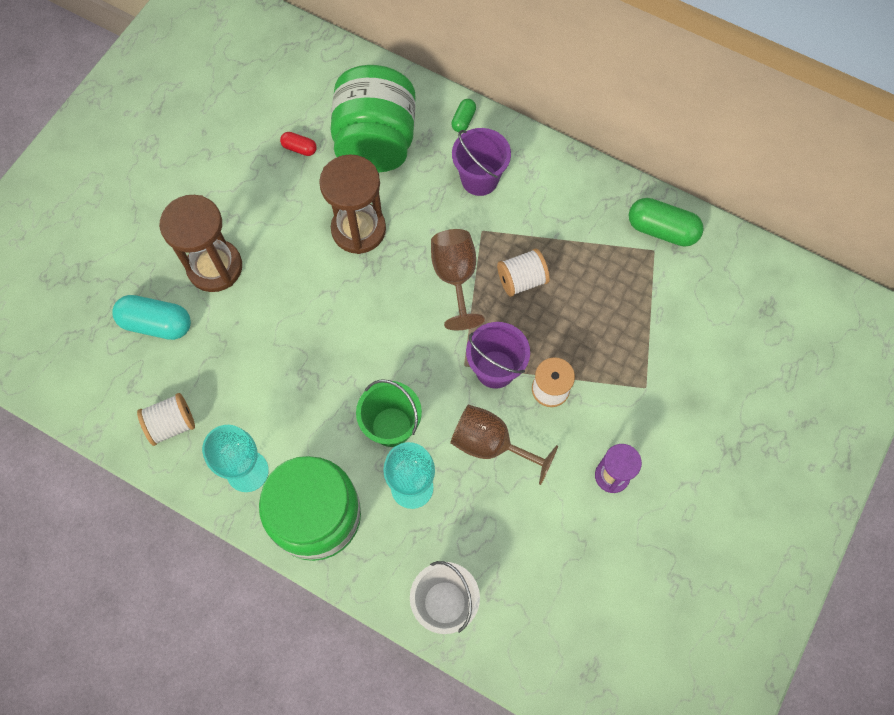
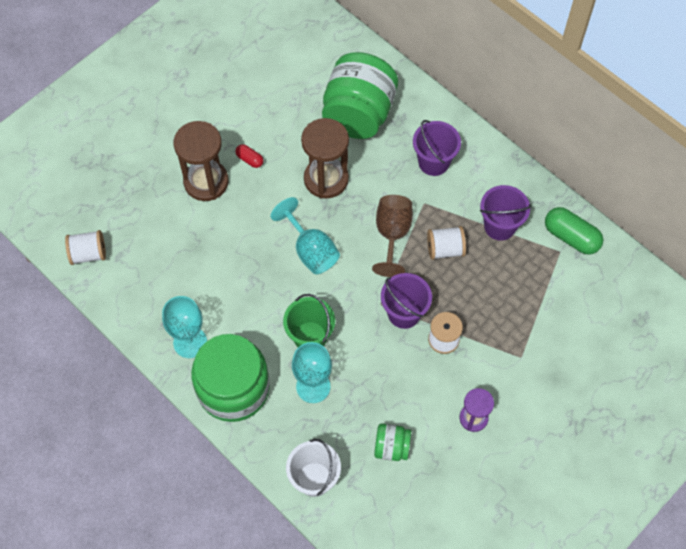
camera: 15 degrees right, 5 degrees down
(157, 323) = (150, 214): turquoise capsule -> none
(172, 424) = (142, 293): white spool -> white spool (88, 254)
(299, 148) = (296, 105): red capsule -> red capsule (250, 159)
(363, 320) = (310, 250): none -> turquoise goblet
(463, 120) = (434, 112): green capsule -> none
(491, 445) = (384, 370): brown goblet -> none
(526, 538) = (391, 447): none -> green jar
(577, 237) = (500, 226): none -> purple bucket

